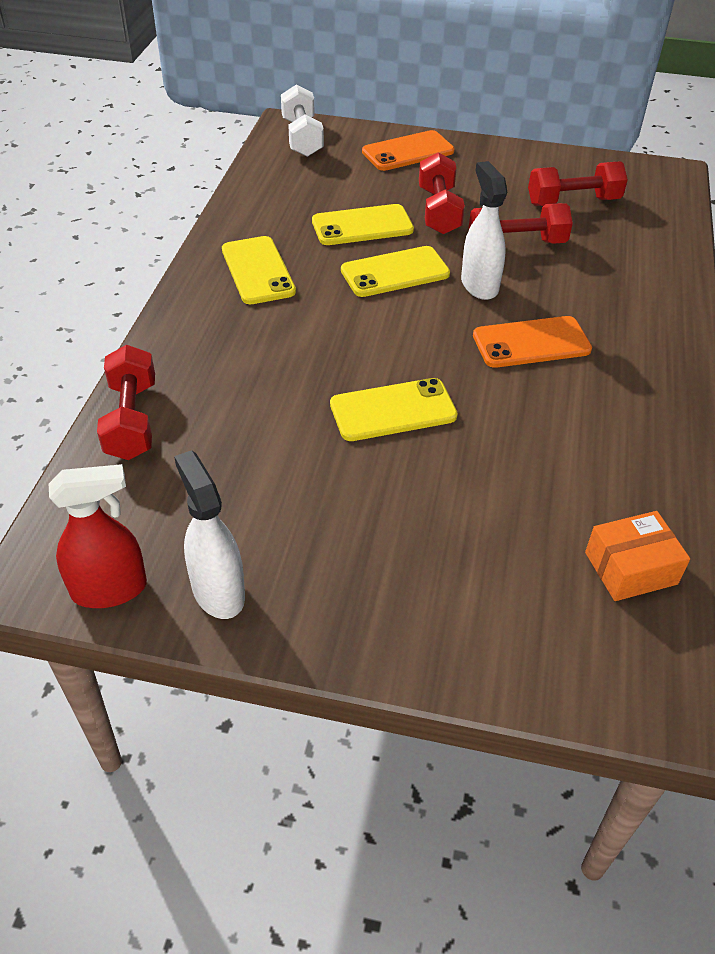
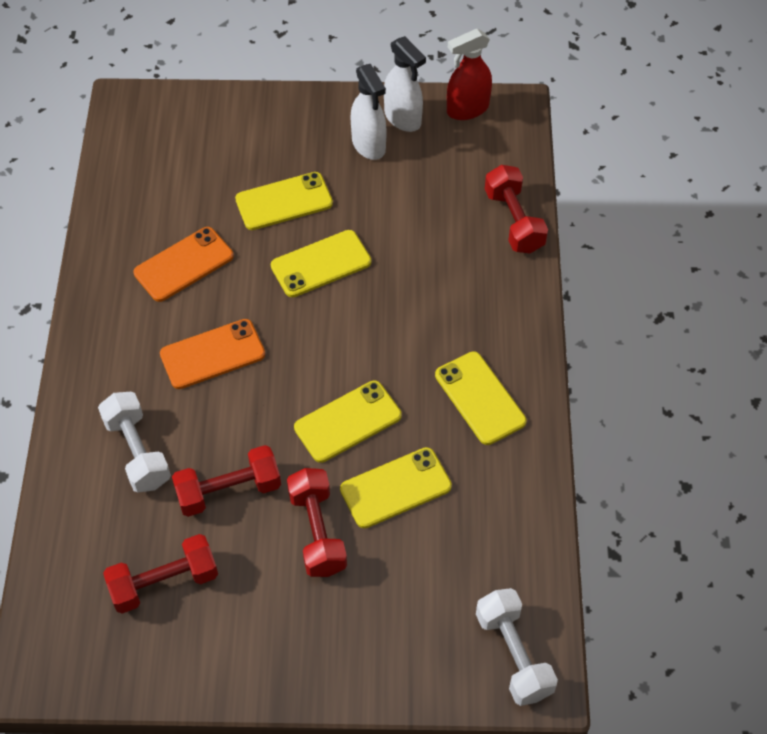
camera: 170 degrees right, 10 degrees up
(408, 152) = (372, 650): orange phone -> orange phone (184, 264)
(429, 493) = (284, 201): none -> yellow phone
(479, 285) = (263, 420): white spray bottle -> white spray bottle (368, 145)
(606, 280) = (137, 452): none -> white dumbbell
(630, 568) = (148, 173): orange box -> none

